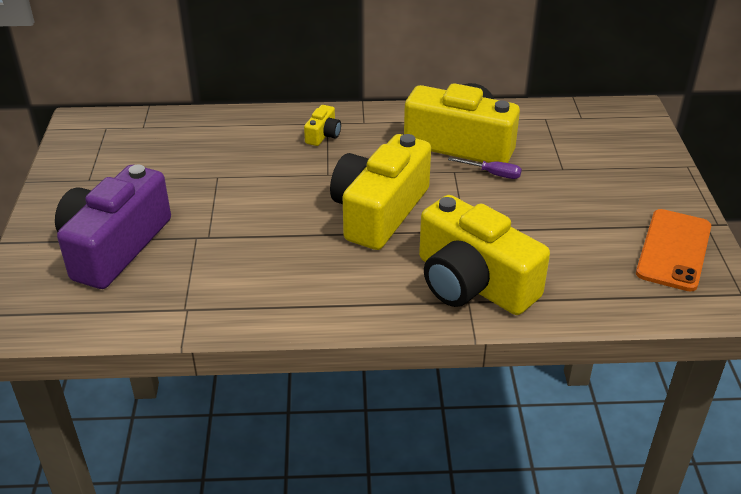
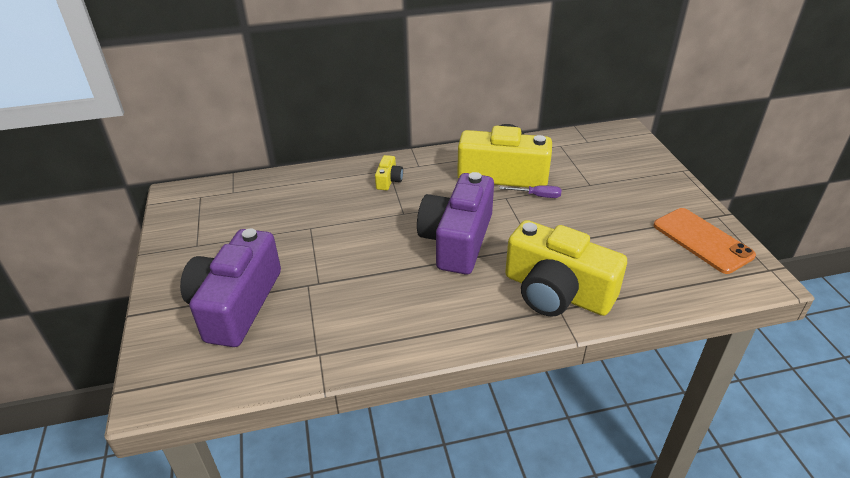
camera: 10 degrees left, 0 degrees up
(379, 211) = (457, 240): yellow camera -> purple camera
(674, 250) = (702, 240): orange phone -> orange phone turned 45 degrees counterclockwise

